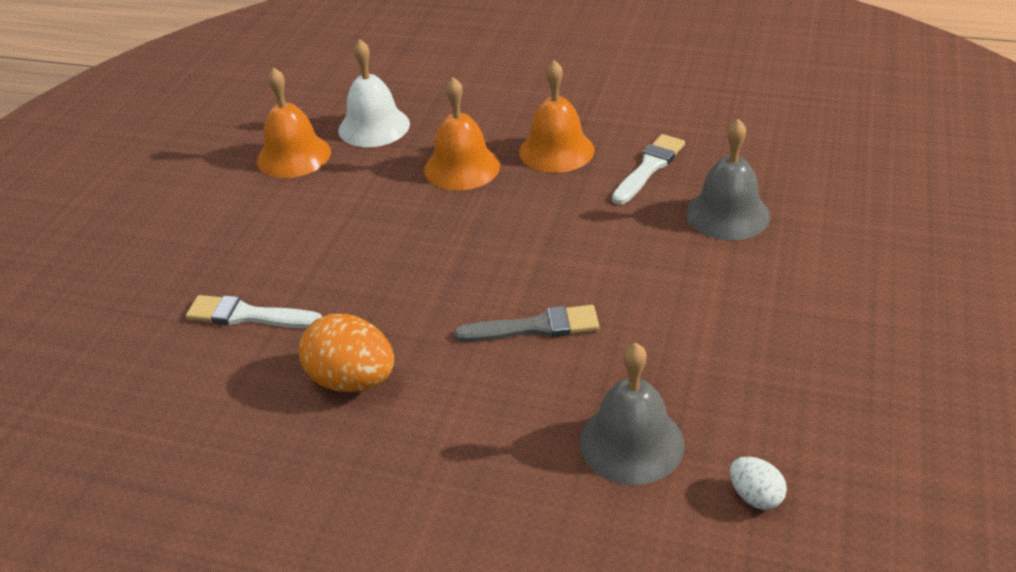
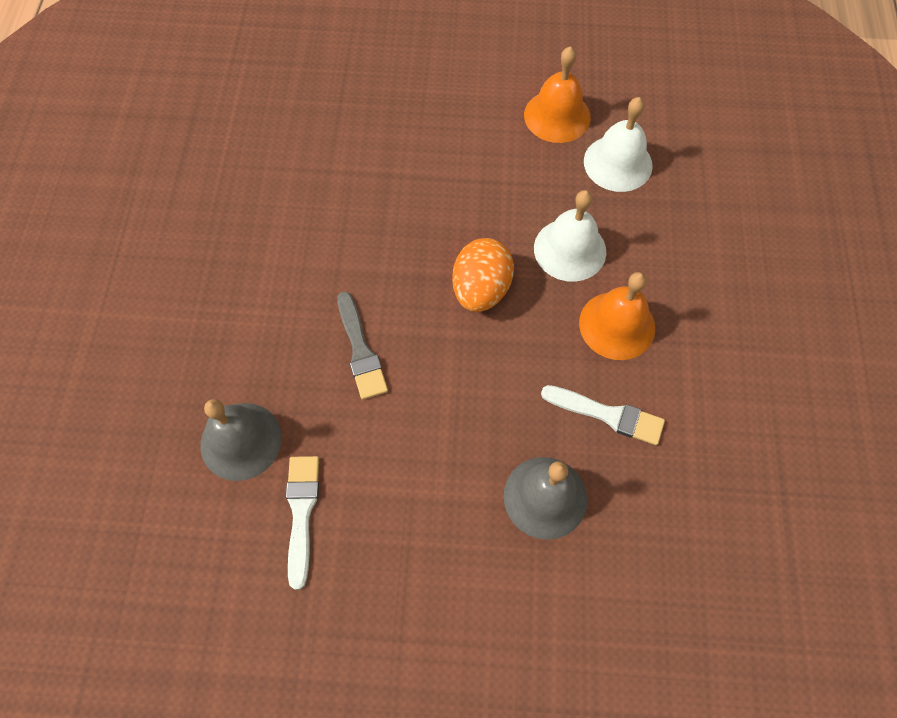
camera: 75 degrees right, 25 degrees up
(249, 315) = (349, 151): white brush -> white brush (301, 513)
(352, 380) = (289, 237): orange egg -> orange egg (481, 289)
(462, 167) = (570, 249): orange bell -> white bell
(755, 496) = (192, 537): white egg -> none

